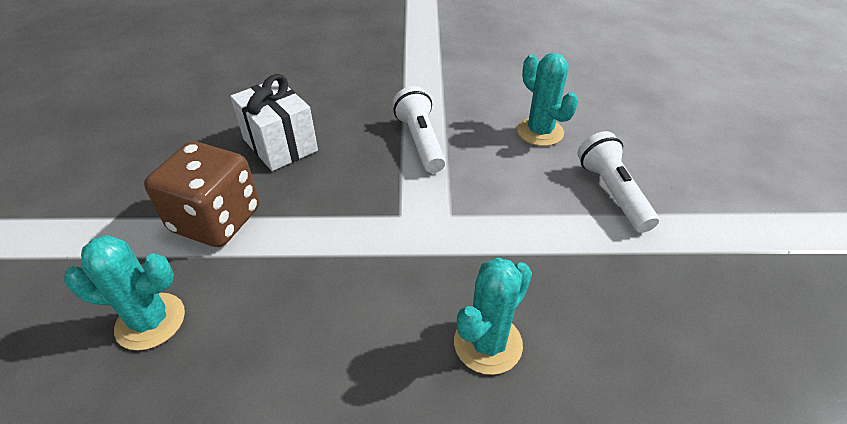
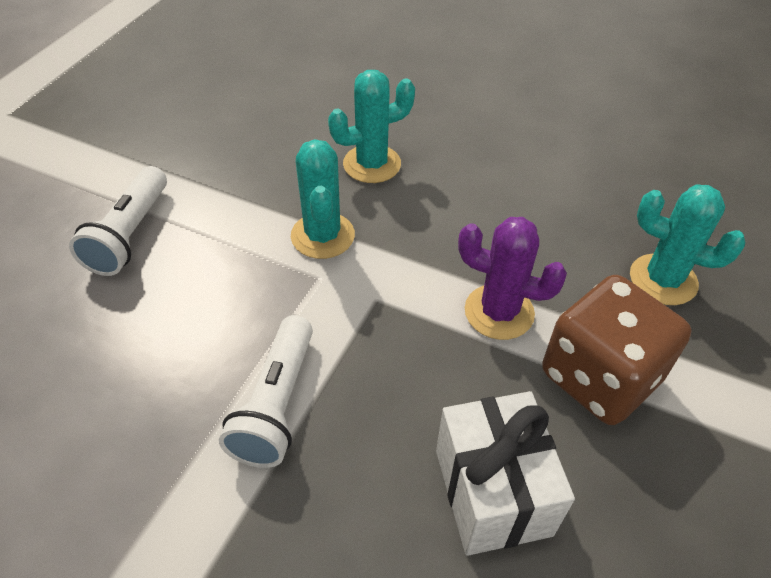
camera: 155 degrees left, 5 degrees up
(301, 238) = (499, 312): none -> purple cactus
(540, 132) = (103, 349): turquoise cactus -> turquoise cactus (322, 236)

